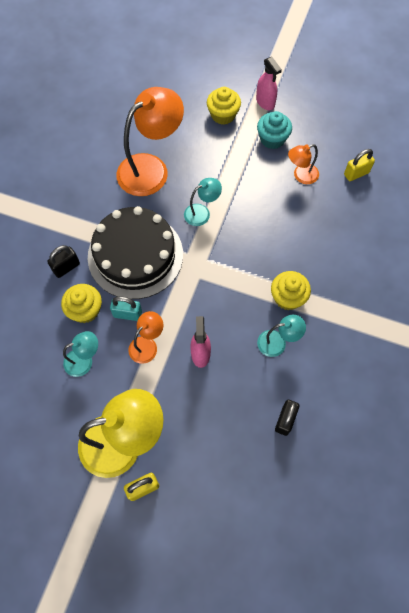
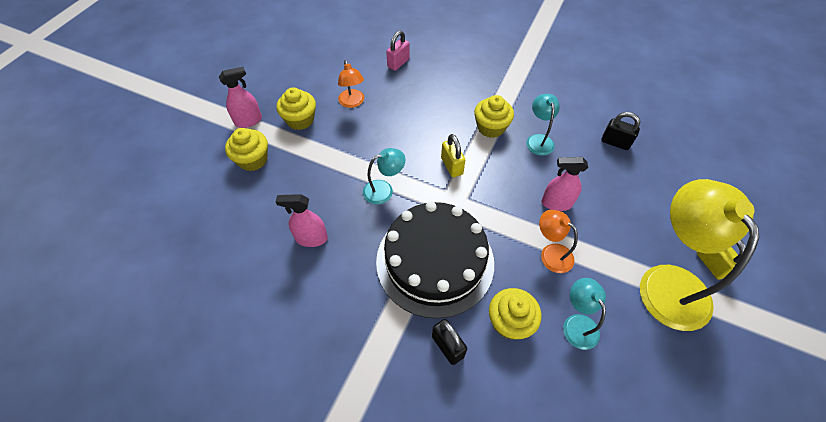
camera: 85 degrees left, 10 degrees down
(127, 314) = (513, 272): turquoise padlock -> none
(151, 168) = (311, 238): orange lamp -> pink spray bottle
(202, 212) = (384, 190): turquoise lamp -> turquoise lamp turned 90 degrees clockwise
(272, 139) = (300, 120): turquoise cupcake -> yellow cupcake
(356, 173) = (358, 64): yellow padlock -> yellow padlock (452, 166)
(365, 208) = (398, 63): none -> pink padlock

